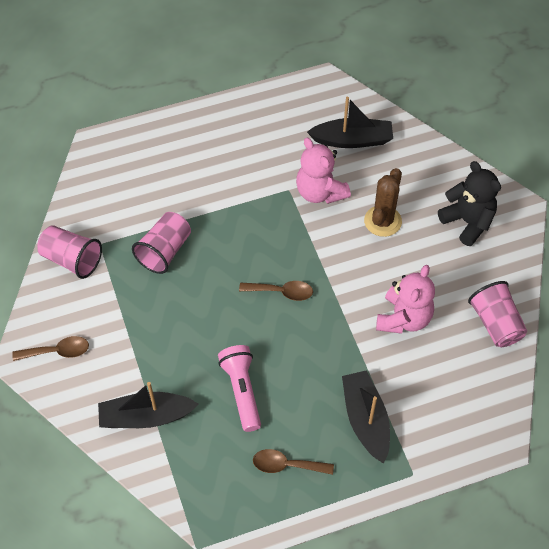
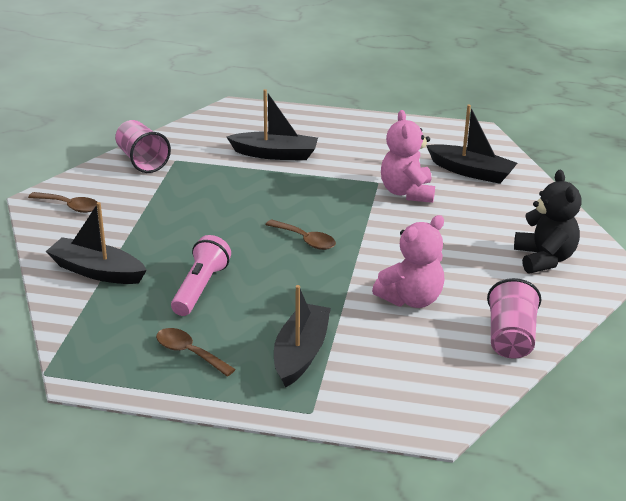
camera: 30 degrees right, 25 degrees down
(164, 251) = (225, 181): pink cup -> none
(180, 194) = (275, 154): none -> black boat
(382, 221) = (452, 229): brown cactus -> none

